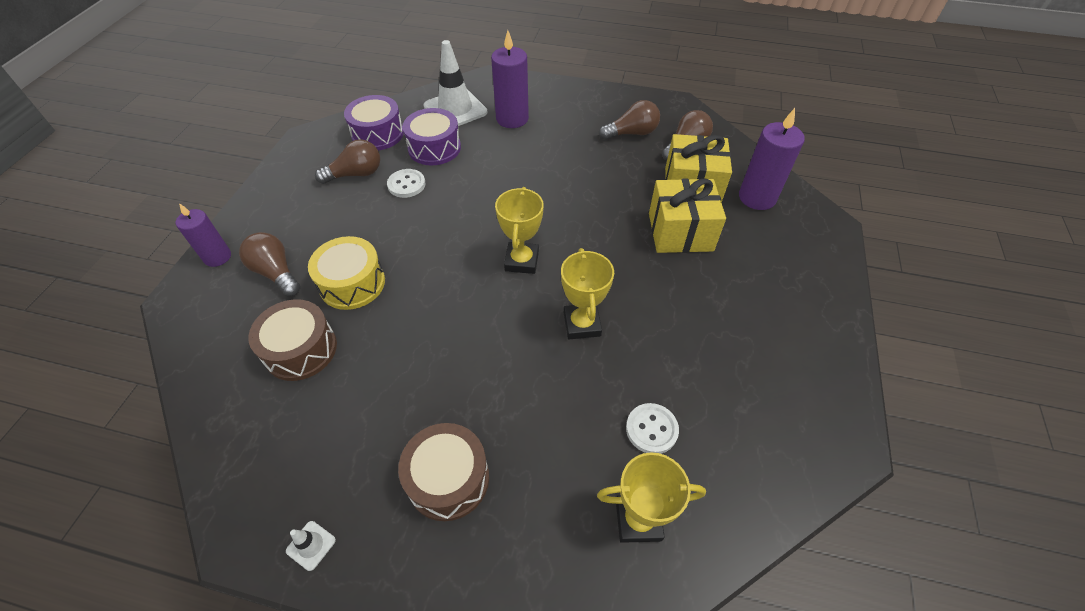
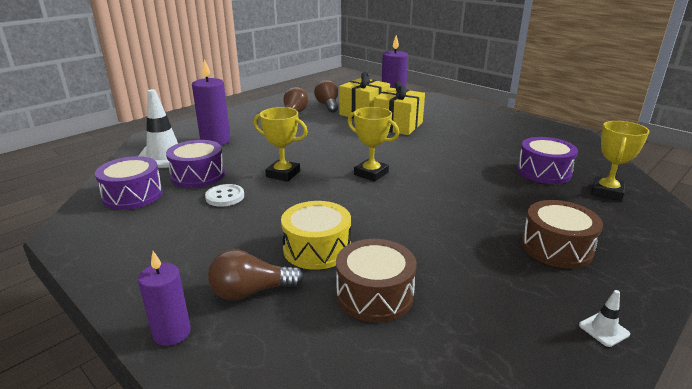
camera: 60 degrees left, 25 degrees down
(356, 174) = (171, 217): brown light bulb -> none
(582, 324) = (448, 169): yellow trophy -> yellow trophy (283, 174)
(651, 429) = (544, 172): white button -> purple drum

